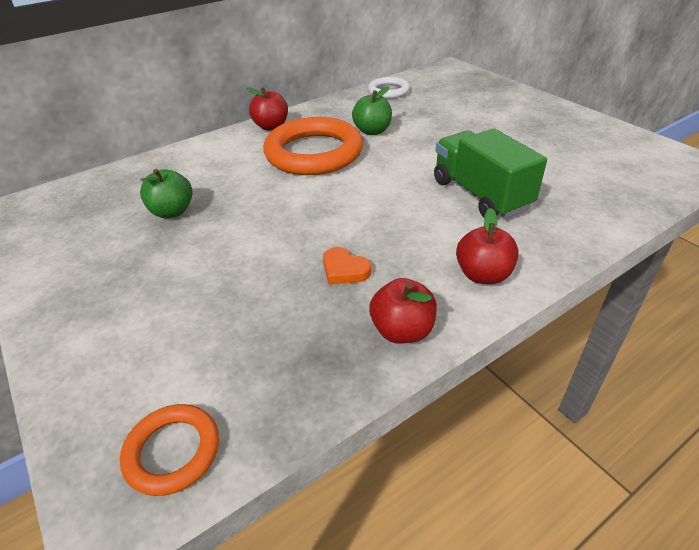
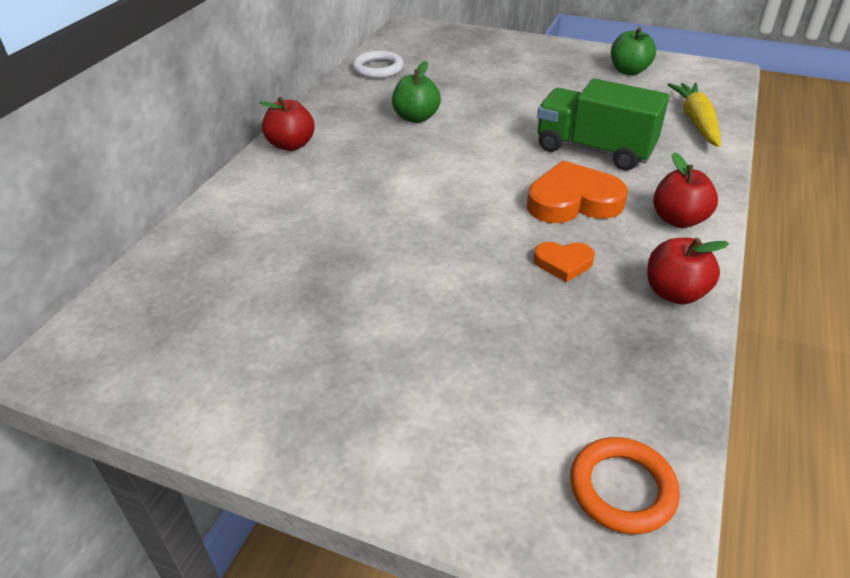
camera: 35 degrees left, 0 degrees up
(172, 212) = (301, 279): green apple -> green apple (629, 71)
(314, 153) = (382, 160): orange ring -> none
(412, 227) = (573, 201): none -> orange heart
(609, 200) = (696, 121): none -> yellow carrot

